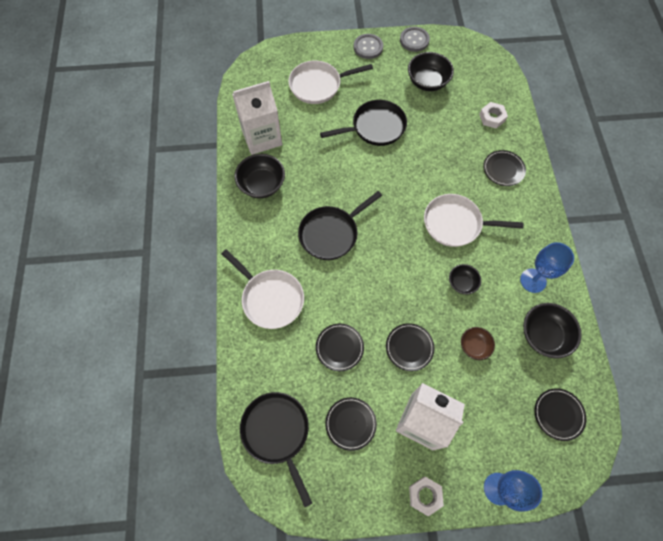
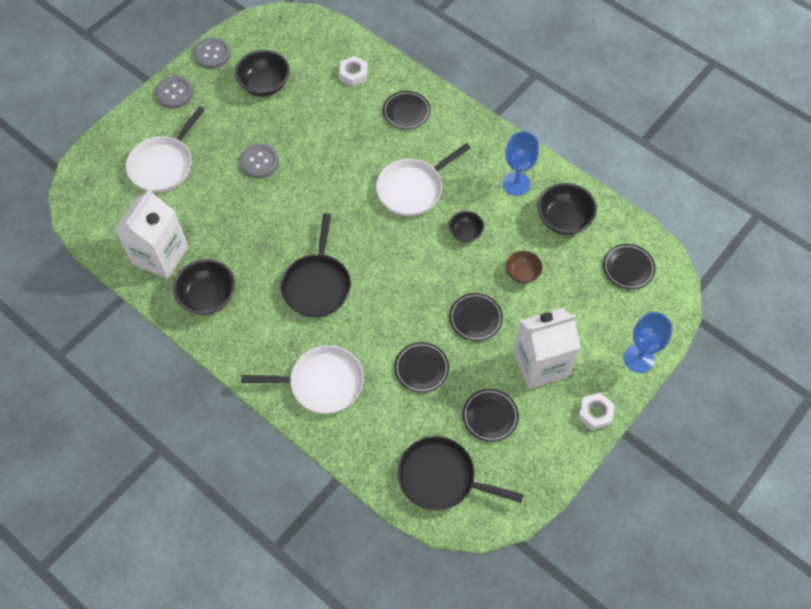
camera: 45 degrees left, 5 degrees down
(375, 127) = (259, 162): black pan -> grey button

